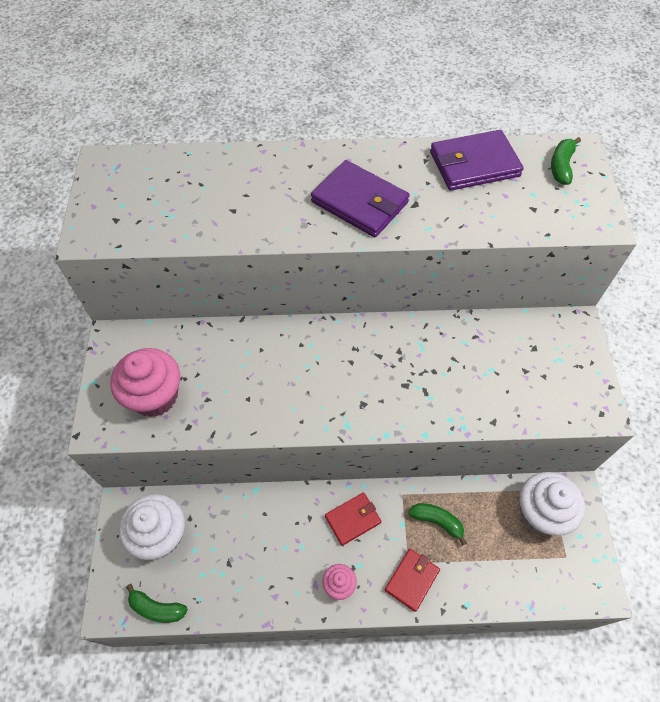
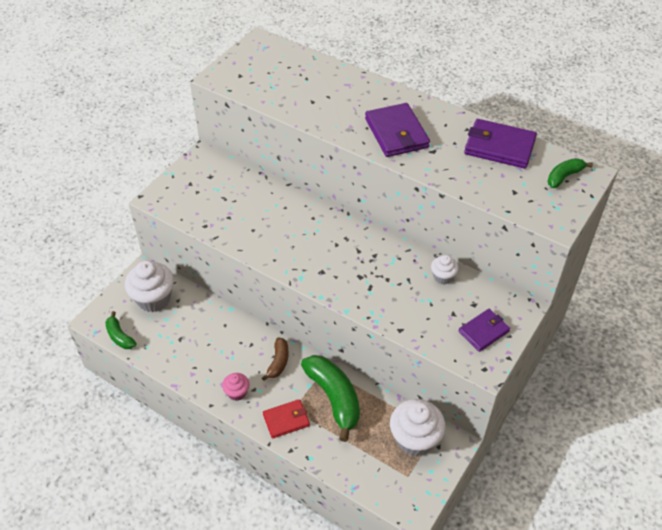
camera: 35 degrees right, 10 degrees down
(155, 396) = (200, 199): pink cupcake -> none
(353, 519) = (278, 362): red wallet -> brown banana
(437, 521) = (334, 398): green banana -> green banana, size x1.88
(482, 335) = (443, 277): none -> white cupcake
(567, 372) = (484, 331): none -> purple wallet

